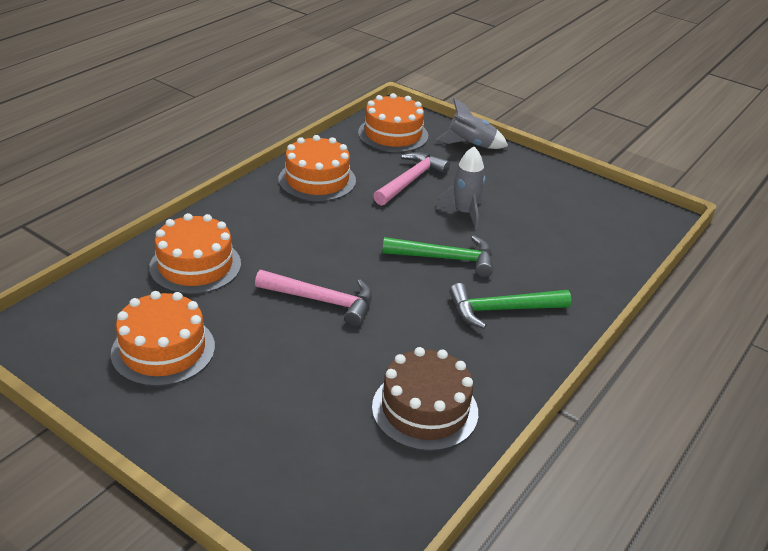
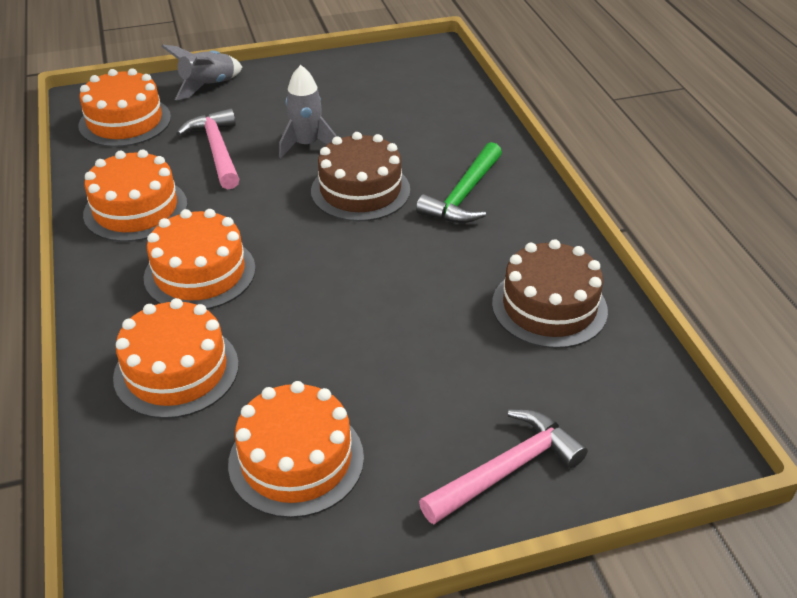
camera: 50 degrees left, 5 degrees up
(287, 232) = (200, 273): none -> orange cake
(322, 301) = (338, 300): pink hammer -> pink hammer (506, 469)
(445, 258) = (360, 190): green hammer -> brown cake

